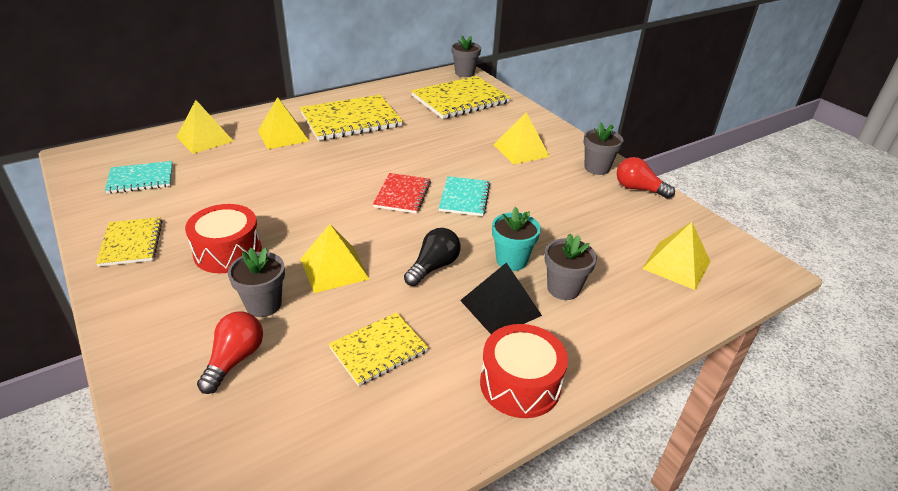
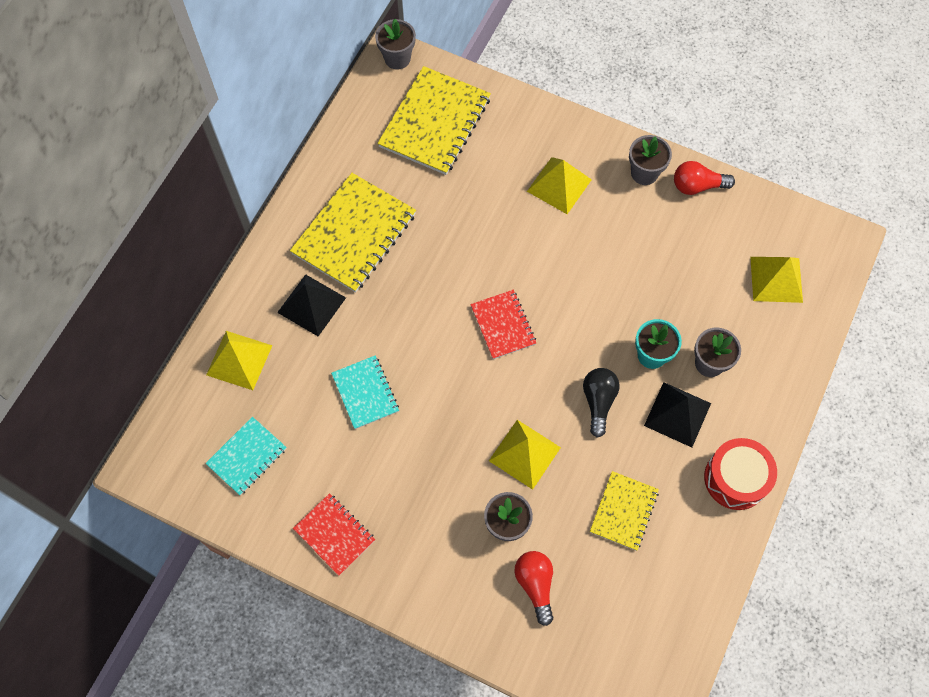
camera: 30 degrees left, 30 degrees up
(131, 243) = (334, 535): yellow notebook -> red notebook
(228, 252) = (424, 491): red drum -> none
(283, 135) = (312, 305): yellow pyramid -> black pyramid
(464, 197) = (559, 295): turquoise notebook -> turquoise notebook (365, 393)

